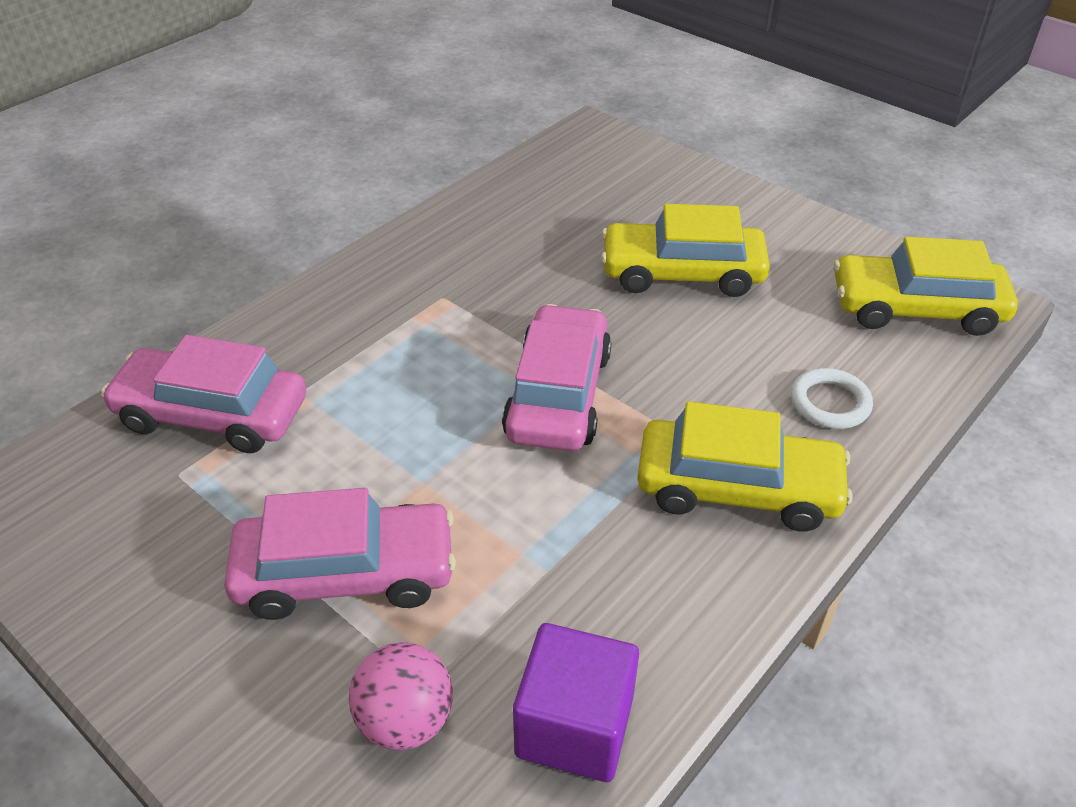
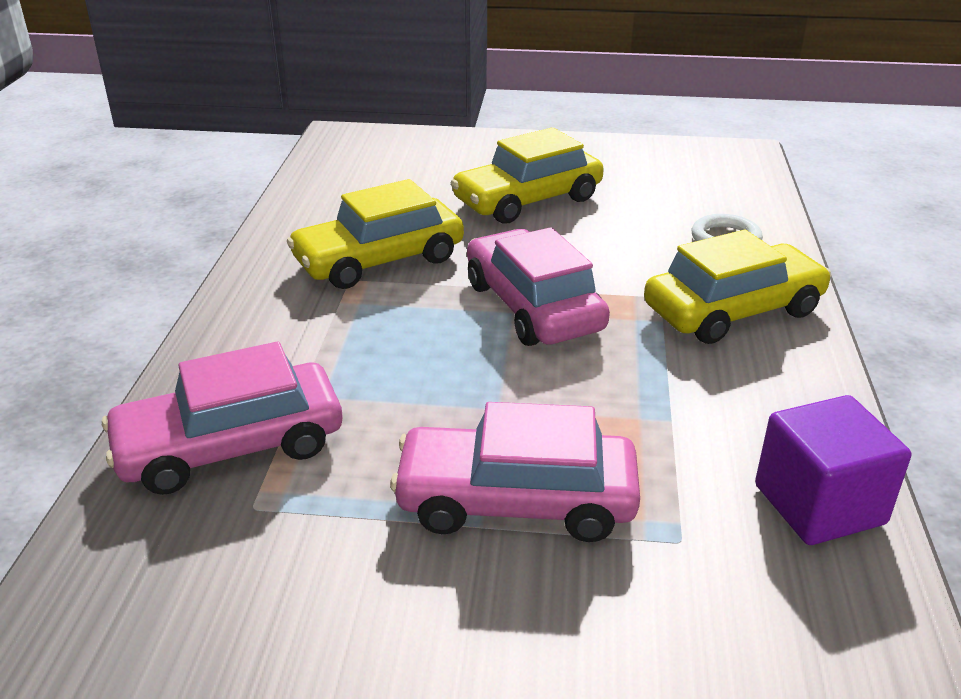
camera: 35 degrees left, 10 degrees down
(346, 573) = (516, 500): pink car -> pink car turned 135 degrees counterclockwise
(406, 720) = (698, 572): pink ball -> none
(916, 308) = (708, 169): yellow car -> yellow car (379, 260)

